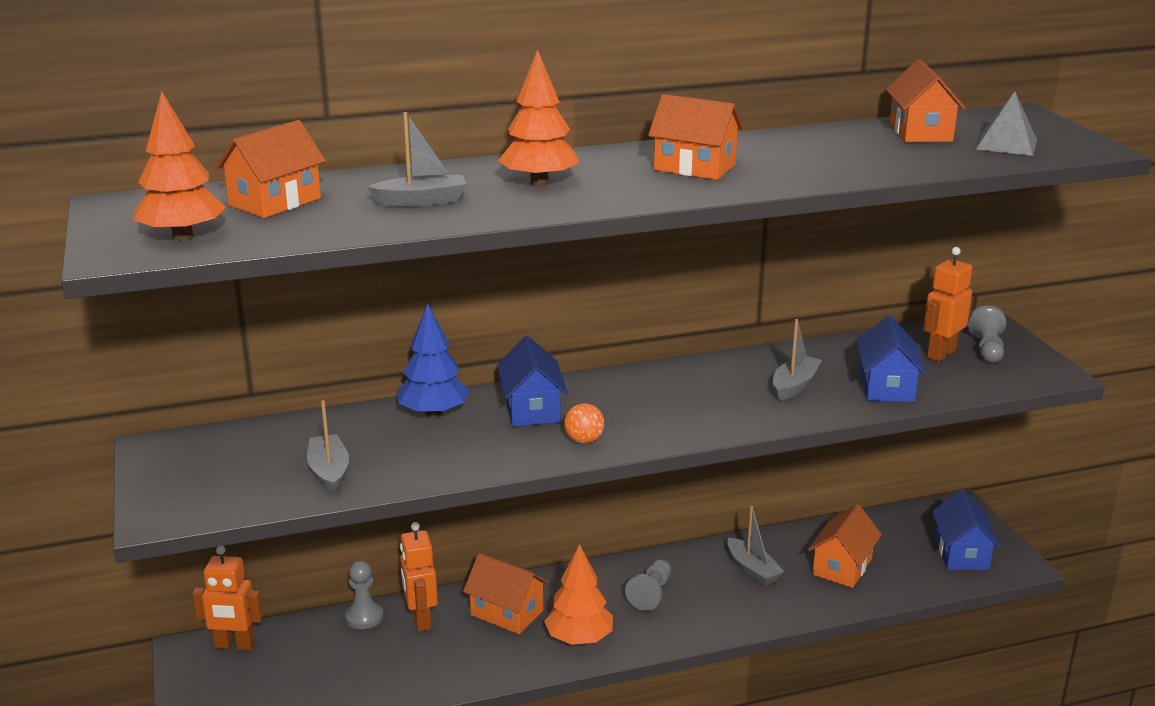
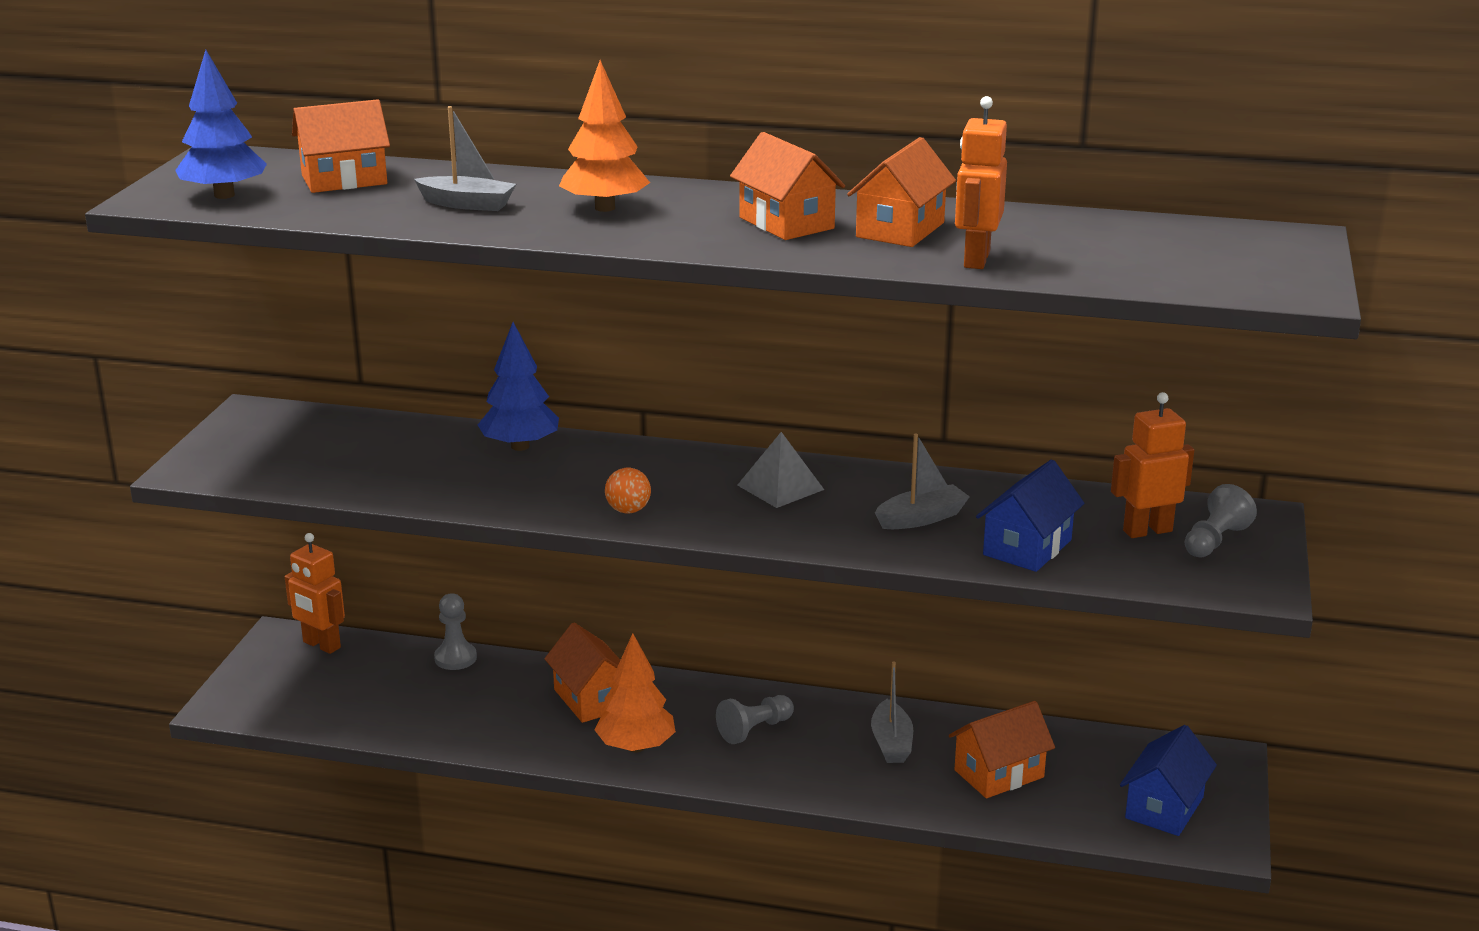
camera: 30 degrees right, 0 degrees up
(182, 236) = (224, 195): orange tree -> blue tree
(329, 472) = (365, 473): grey boat -> none
(420, 620) = (504, 678): orange robot -> orange robot (976, 260)
(531, 409) = (616, 467): blue house -> none
(920, 132) = (1119, 234): orange house -> orange house (900, 230)
(1006, 144) = (1198, 267): grey pyramid -> grey pyramid (780, 487)

